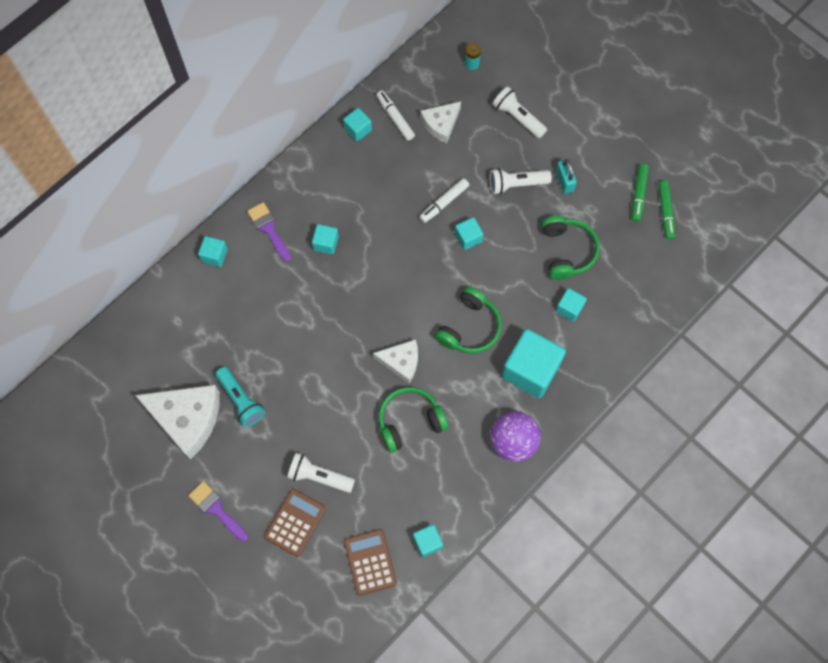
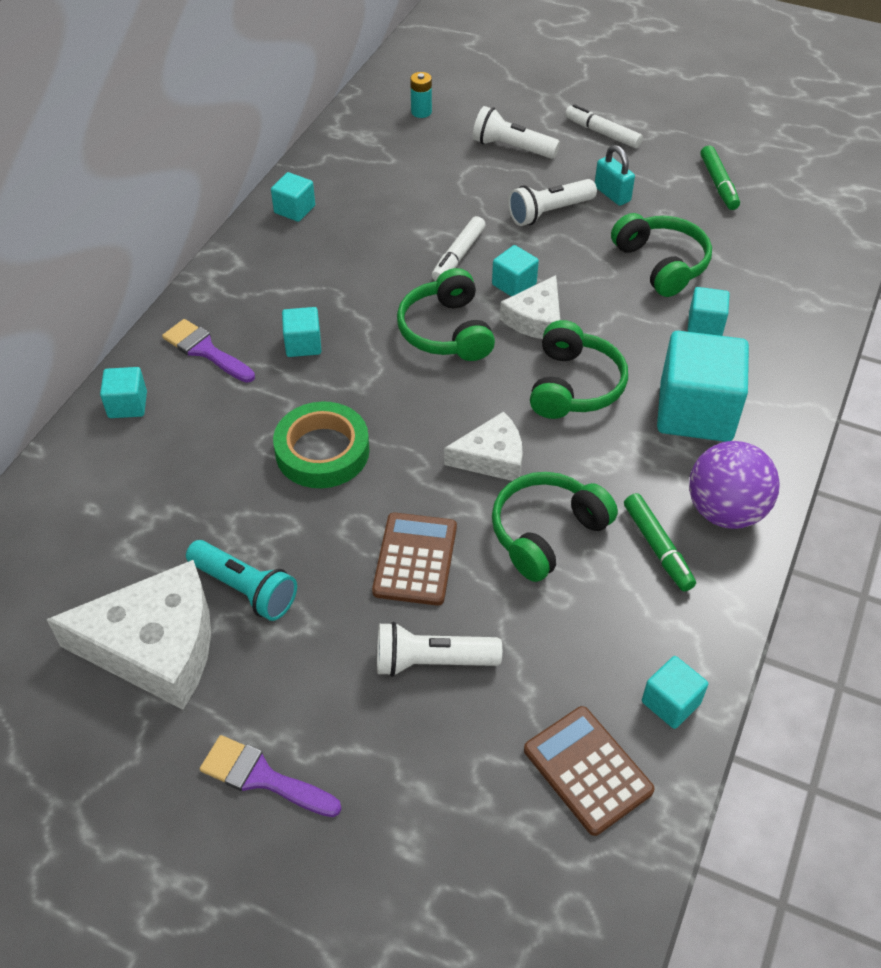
camera: 20 degrees left, 20 degrees down
(295, 522) = (420, 750): brown calculator -> brown calculator (415, 559)
(310, 325) = (322, 451): none -> green tape
(395, 118) = (343, 186): white marker -> white marker (602, 133)
(412, 261) = (446, 331): none -> green headphones
(441, 124) = (410, 177): white cheese -> white cheese (536, 319)
(665, 212) = (765, 192): green marker -> green marker (657, 547)

